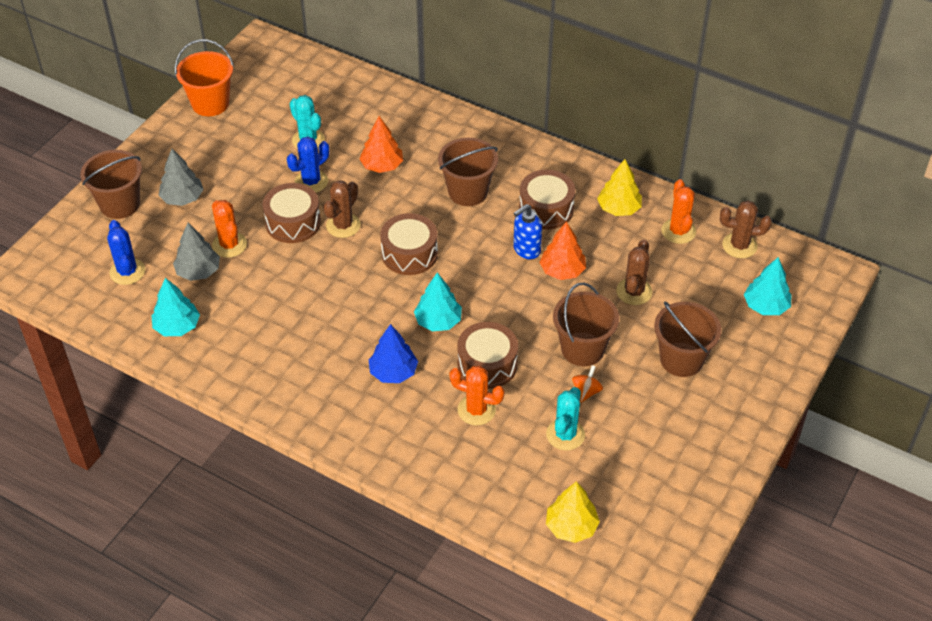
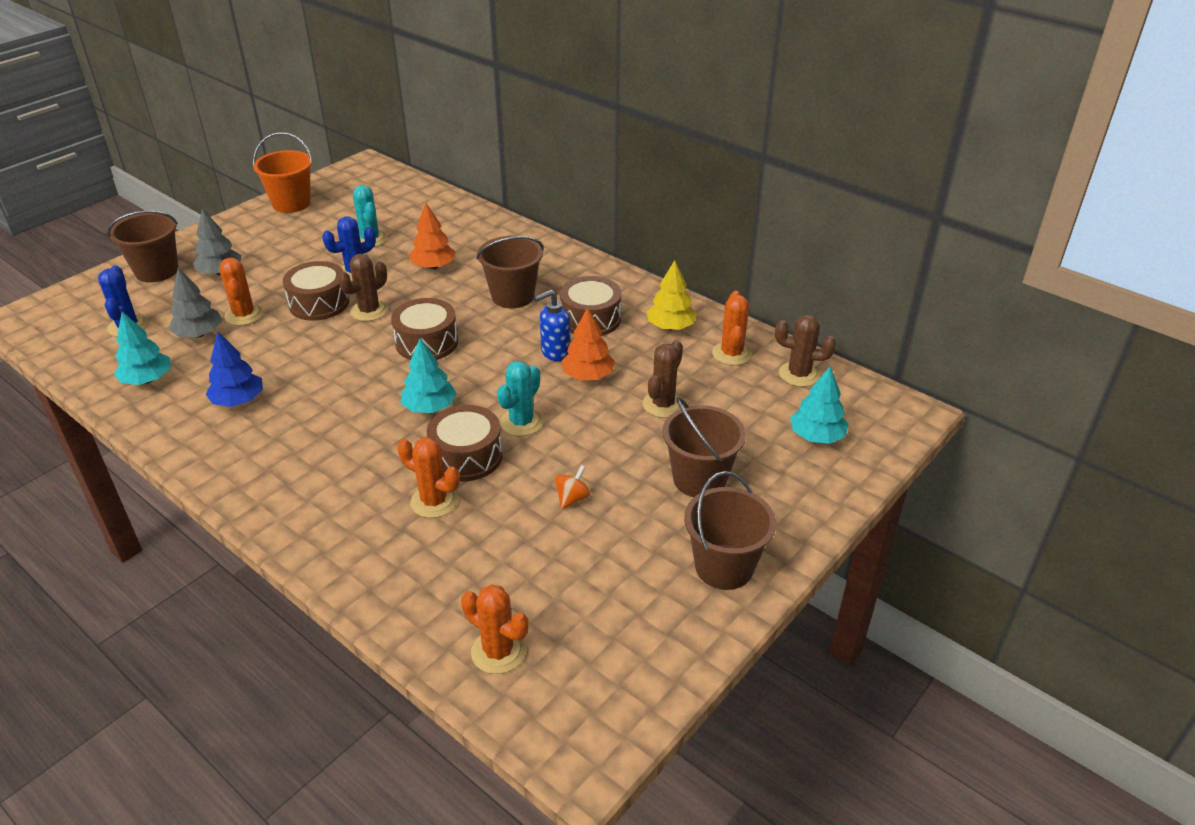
camera: 10 degrees right, 10 degrees down
(393, 372) = (356, 451): blue tree -> blue tree (238, 401)
(565, 435) = (530, 542): turquoise cactus -> turquoise cactus (521, 422)
(571, 526) = (498, 651): yellow tree -> orange cactus
(582, 349) = (584, 454): brown bucket -> brown bucket (724, 567)

